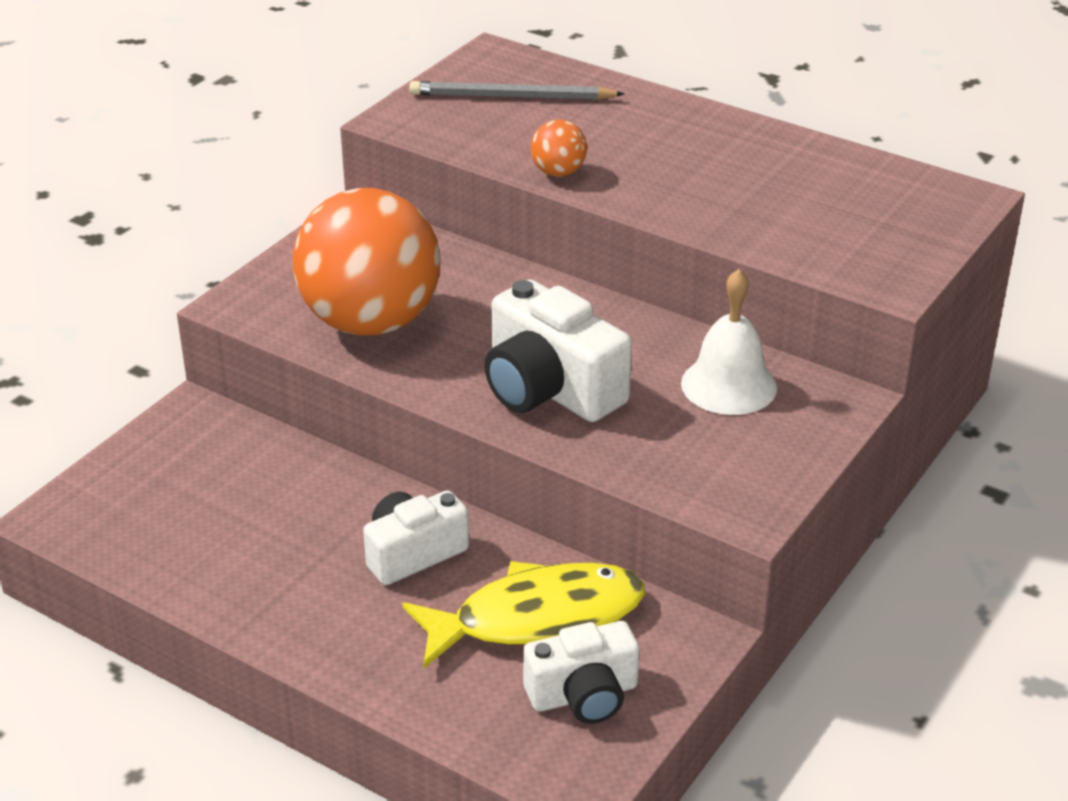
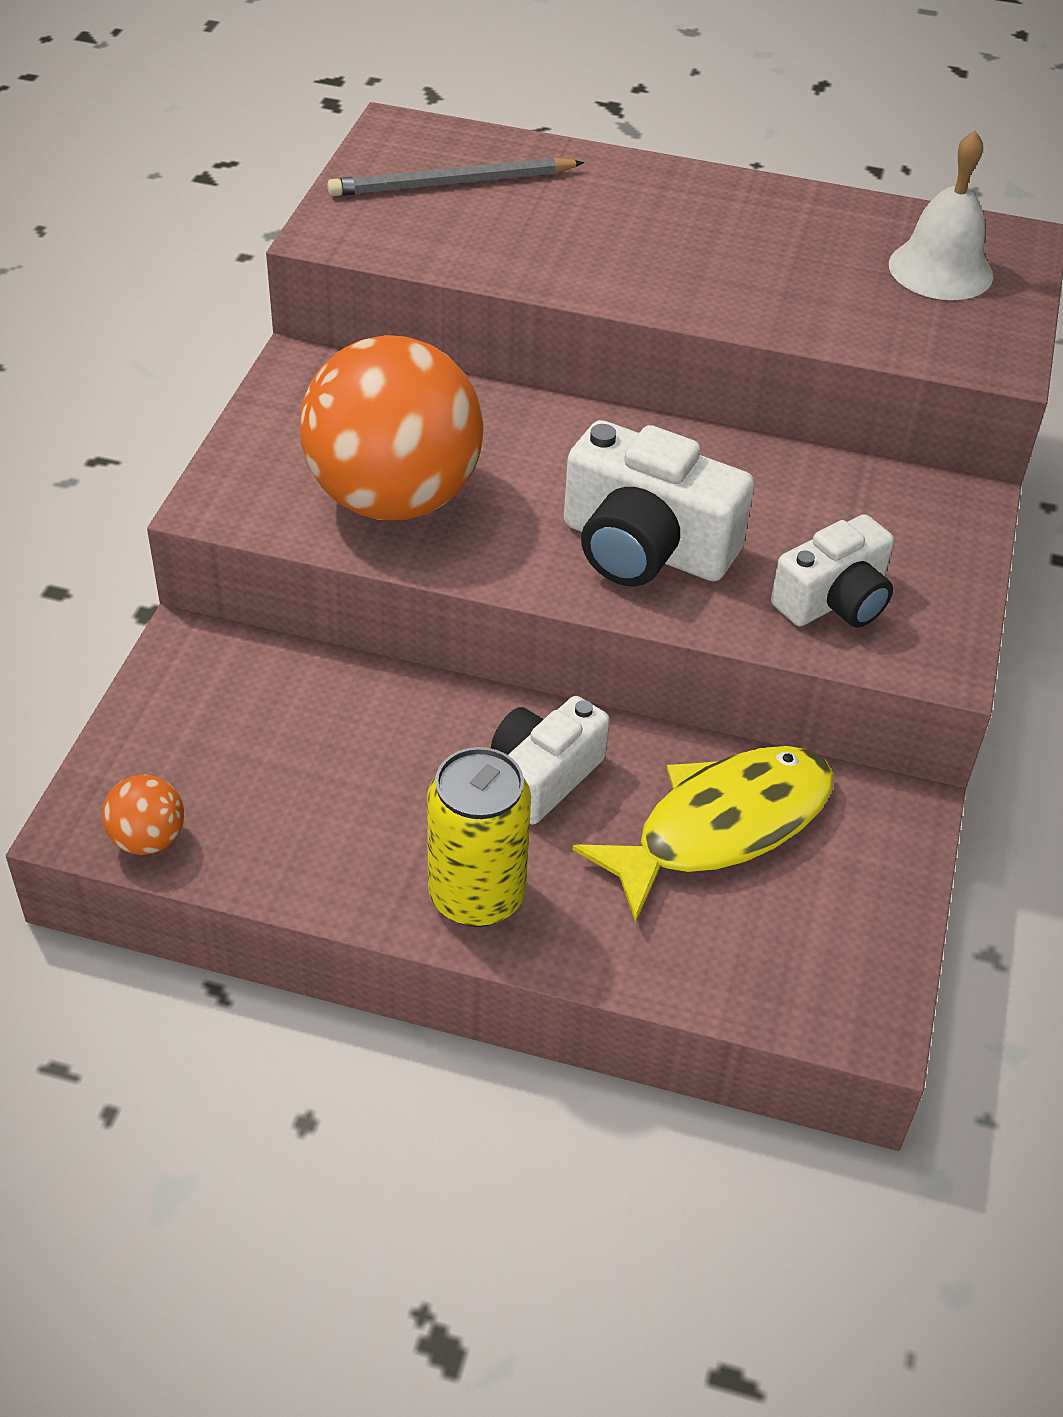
camera: 20 degrees left, 10 degrees up
(314, 626) = (477, 895): none -> yellow can
(558, 172) = (560, 275): orange ball -> orange ball (148, 839)
(583, 695) = (819, 910): white camera -> white camera (834, 601)
(729, 385) = (836, 506): white bell -> white bell (940, 269)

